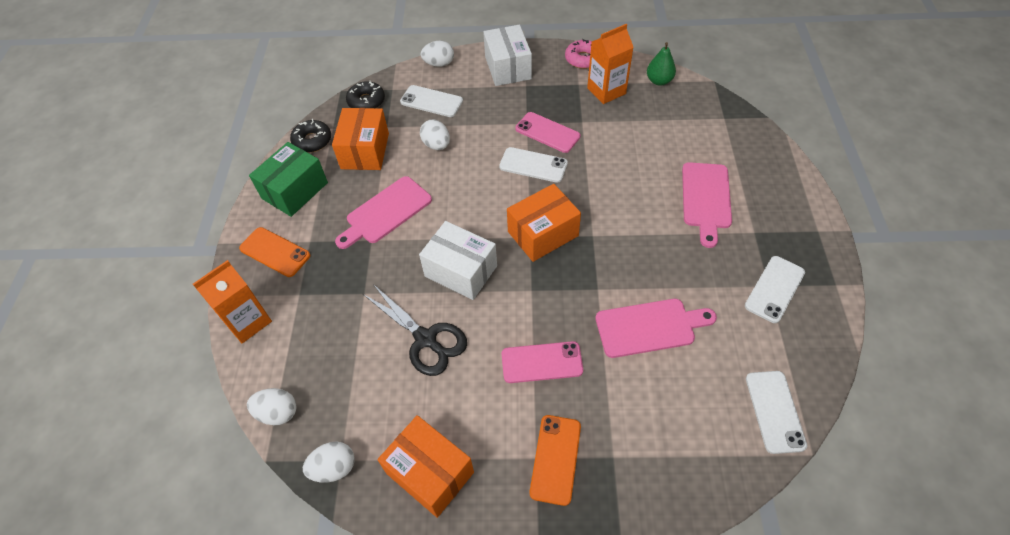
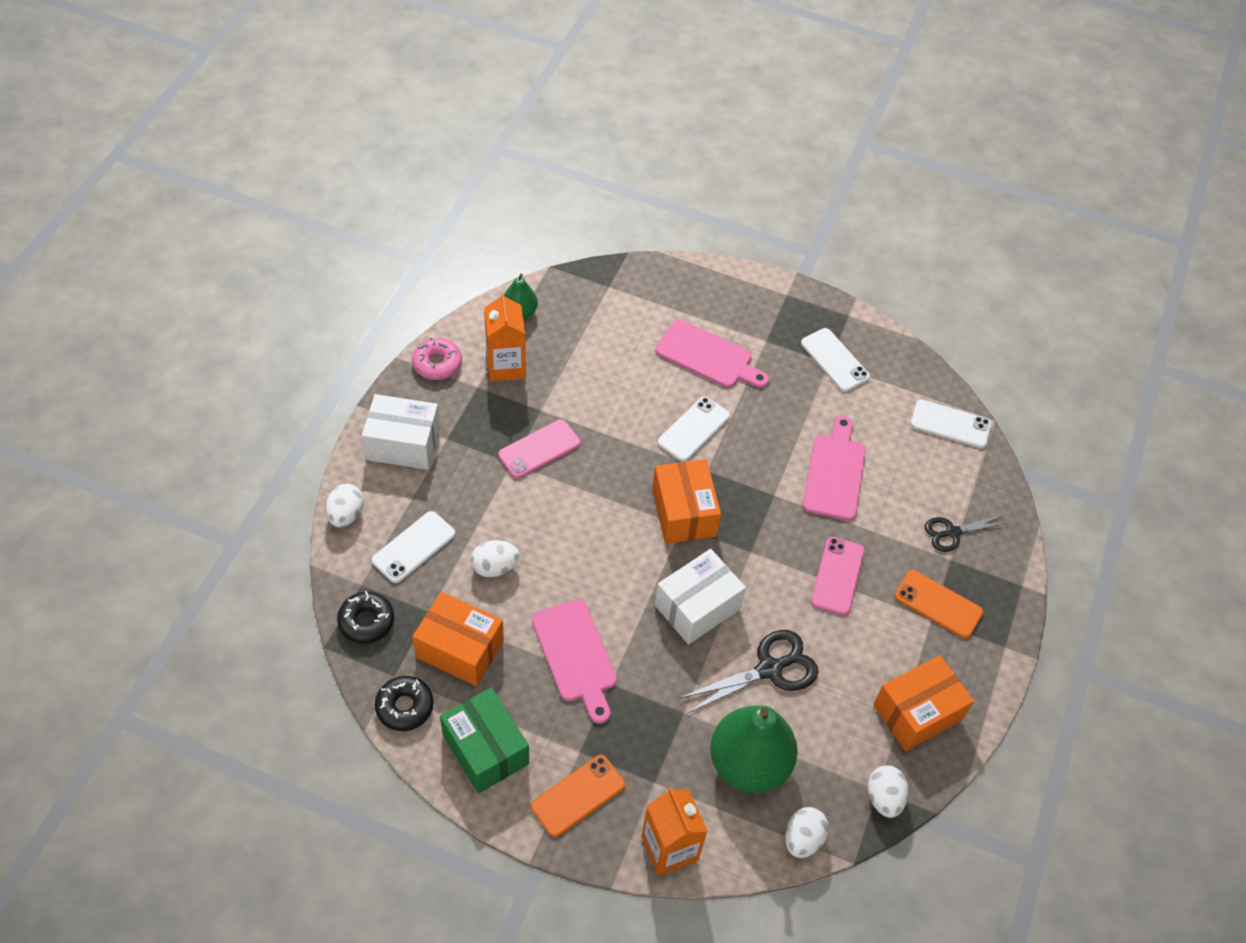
camera: 75 degrees left, 0 degrees up
(334, 351) = (748, 763): none -> green pear
(533, 165) = (582, 483): white phone -> white phone (694, 429)
(645, 449) = (952, 532): none -> black scissors

